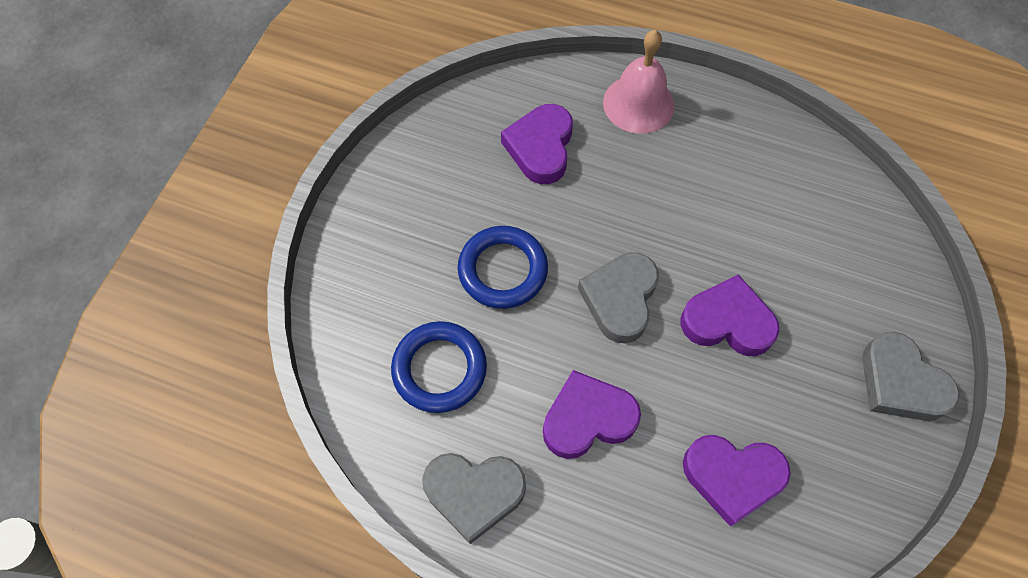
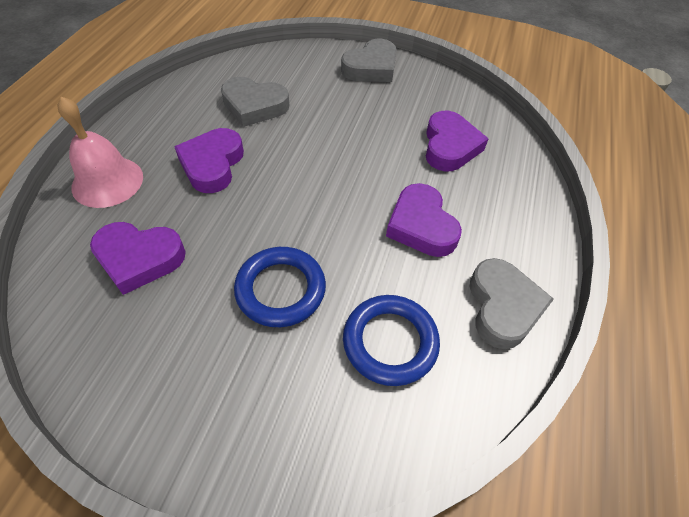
camera: 95 degrees left, 10 degrees down
(620, 299) = (312, 202): grey heart -> grey heart (254, 106)
(727, 321) = (331, 140): purple heart -> purple heart (212, 164)

